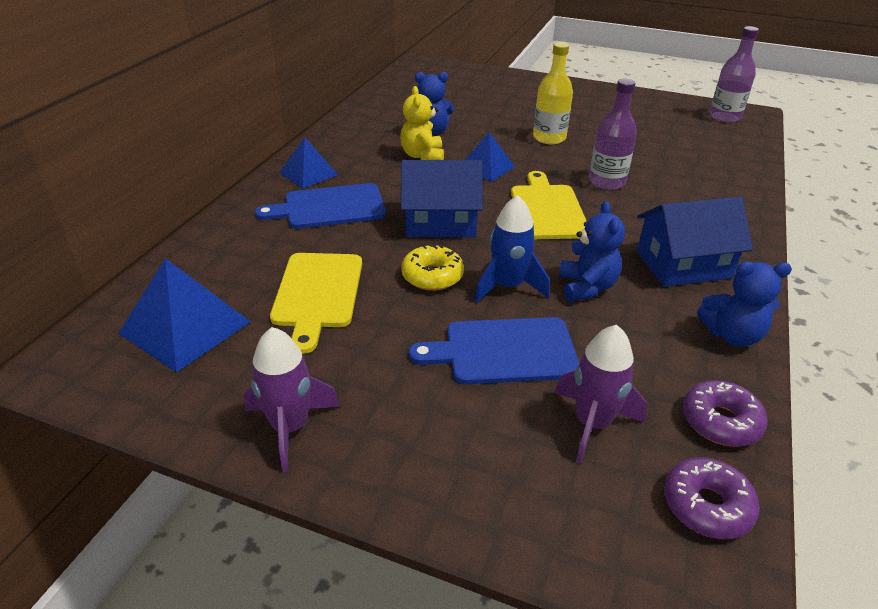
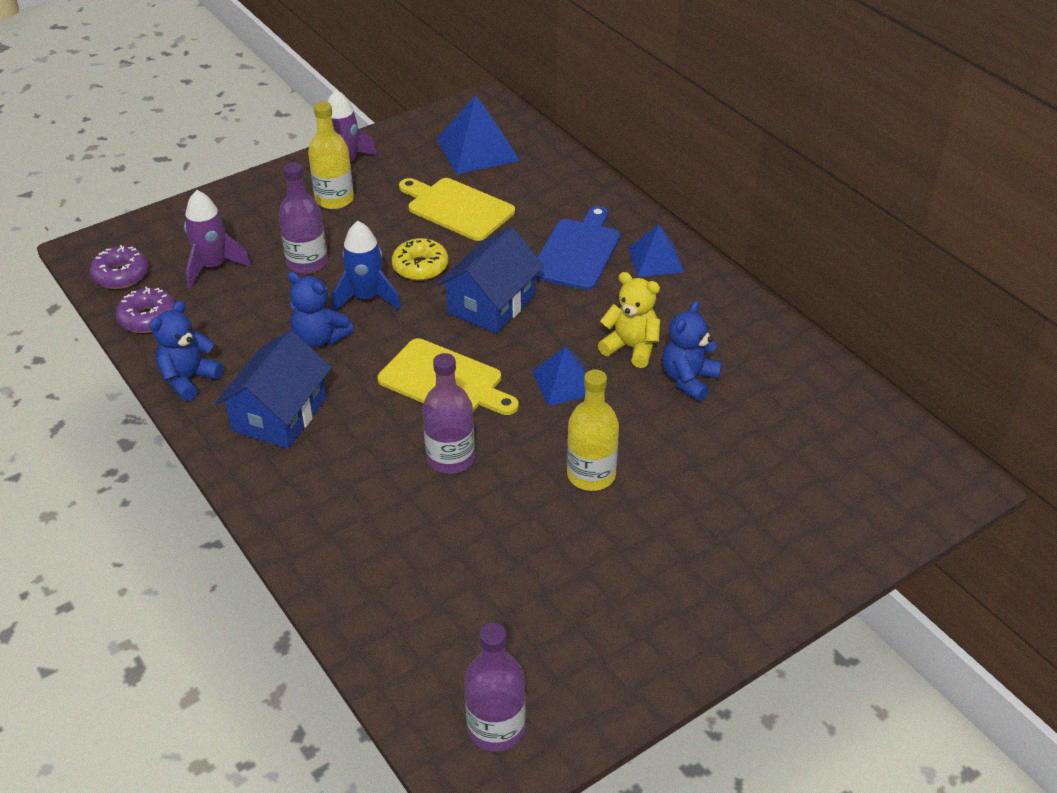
camera: 125 degrees right, 5 degrees up
(376, 393) = (334, 199): none -> yellow bottle
(504, 351) = (307, 263): blue cutting board -> purple bottle

